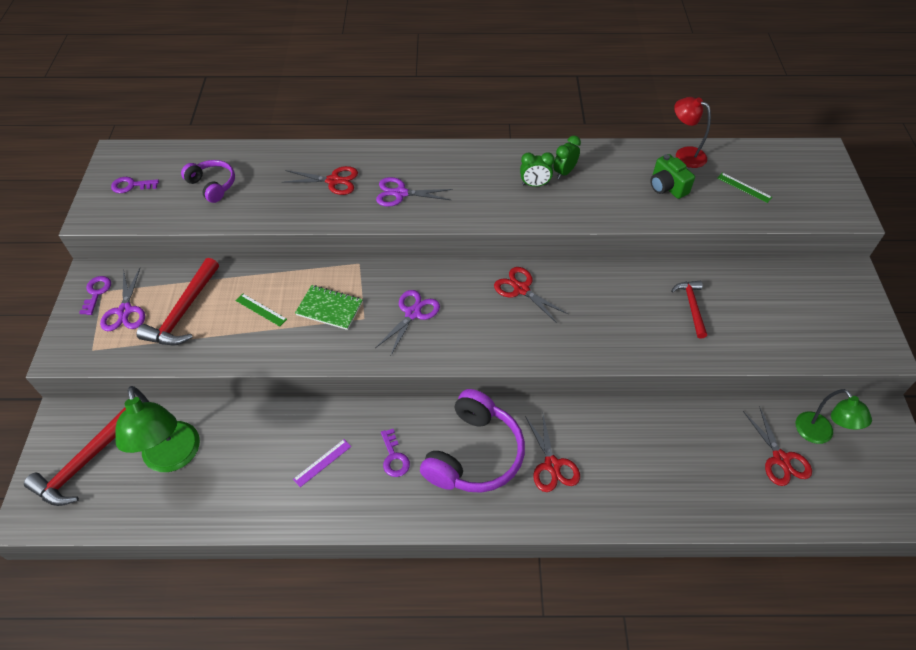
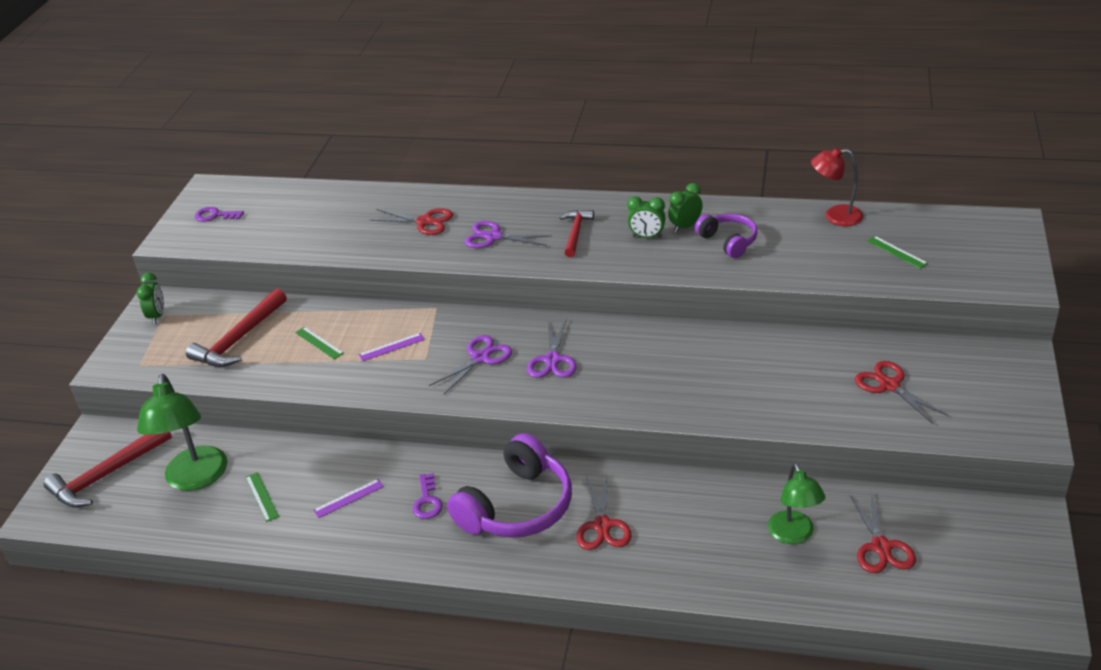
camera: 15 degrees right, 15 degrees down
(96, 292) = (157, 316): purple key -> green clock
(125, 311) = (181, 334): purple scissors -> purple scissors (553, 360)
(212, 185) = (297, 219): purple headphones -> purple headphones (728, 241)
(241, 470) = (261, 497): none -> green ruler
(329, 308) = (391, 347): green notebook -> purple ruler
(521, 289) = (609, 344): red scissors -> red scissors (889, 385)
(667, 187) = (802, 247): green camera -> none
(684, 154) = (835, 216): red lamp -> red lamp turned 45 degrees counterclockwise
(691, 307) = (806, 375): red hammer -> red hammer (576, 233)
(819, 434) = (939, 528): green lamp -> green lamp (794, 535)

